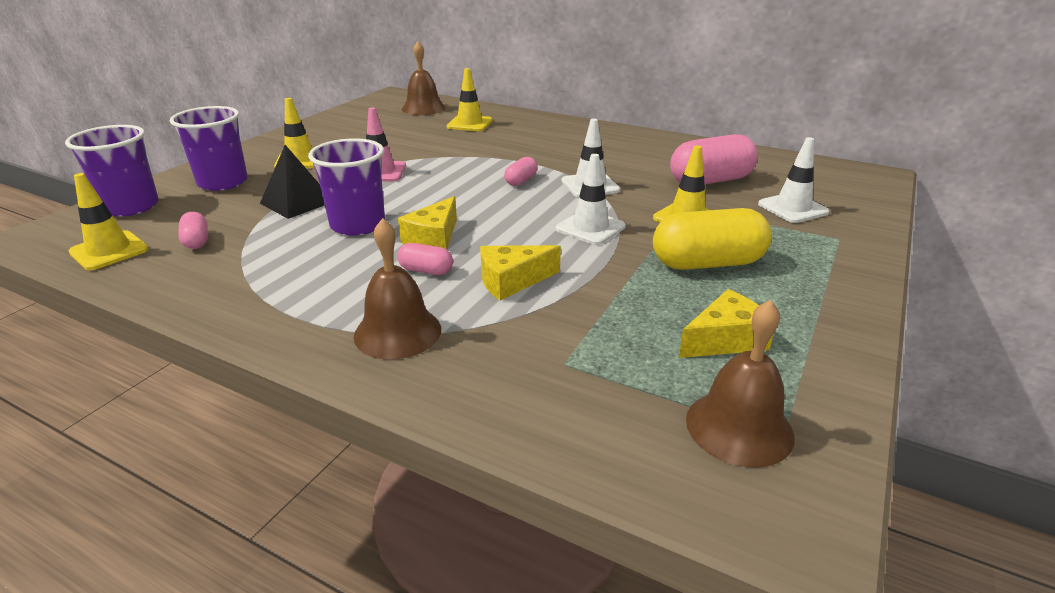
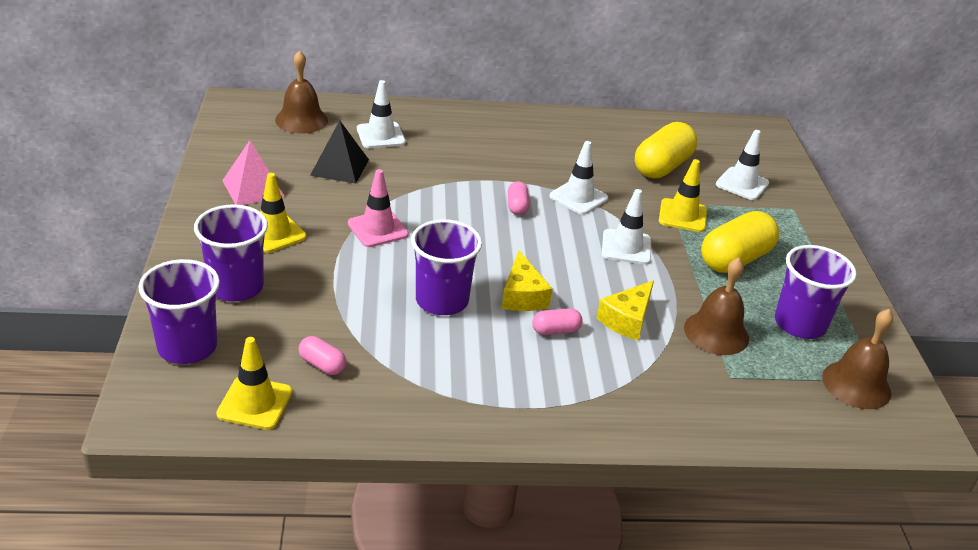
camera: 35 degrees left, 5 degrees up
(297, 202) = (350, 290): black pyramid -> black pyramid (339, 167)
(329, 135) = (253, 188): none -> pink pyramid
(397, 332) = (602, 393): brown bell -> brown bell (716, 333)
(469, 124) = (380, 135): yellow traffic cone -> white traffic cone
(710, 181) = (662, 167): pink capsule -> yellow capsule
(725, 340) = (800, 324): yellow cheese -> purple cup

